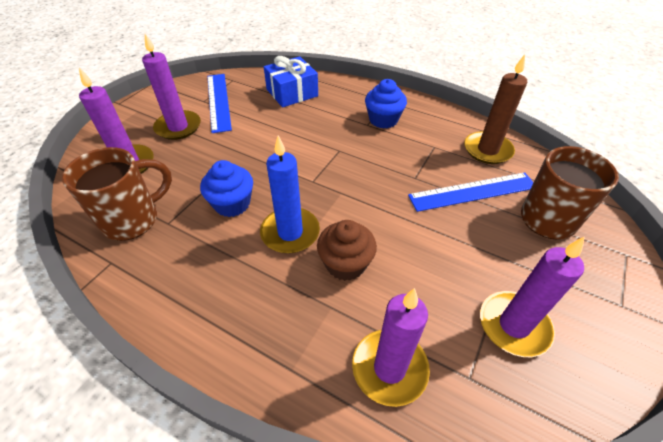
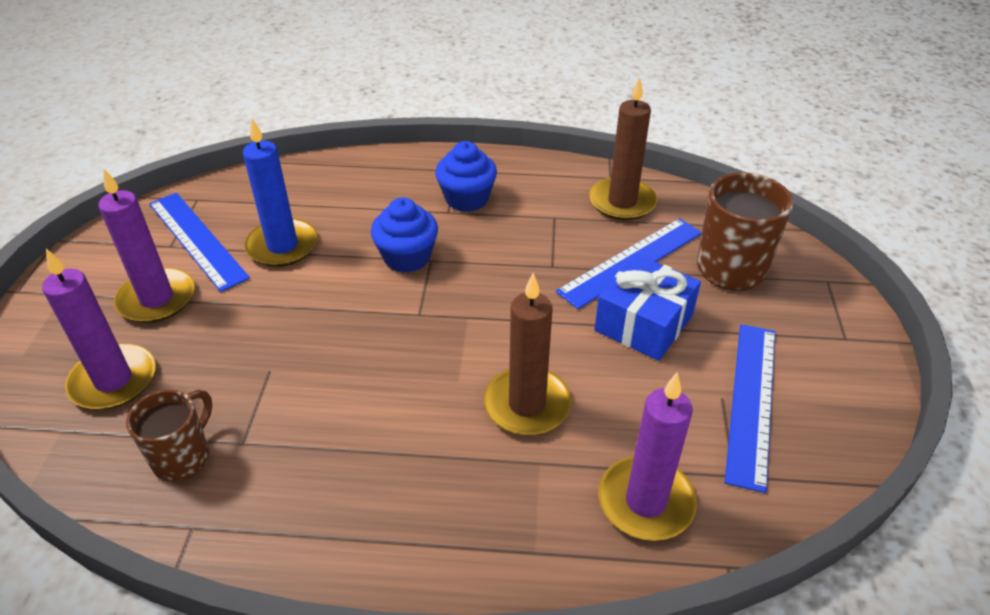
camera: 25 degrees left, 5 degrees down
(133, 219) = (183, 457): brown mug -> brown mug, size x0.64
(232, 204) = (323, 383): blue cupcake -> blue cupcake (407, 257)
(290, 232) = (431, 392): blue candle -> blue candle (282, 246)
(292, 93) = (308, 194): blue gift -> blue gift (643, 323)
(345, 264) = (527, 405): brown cupcake -> brown candle
(514, 325) = (751, 401): purple candle -> blue ruler

